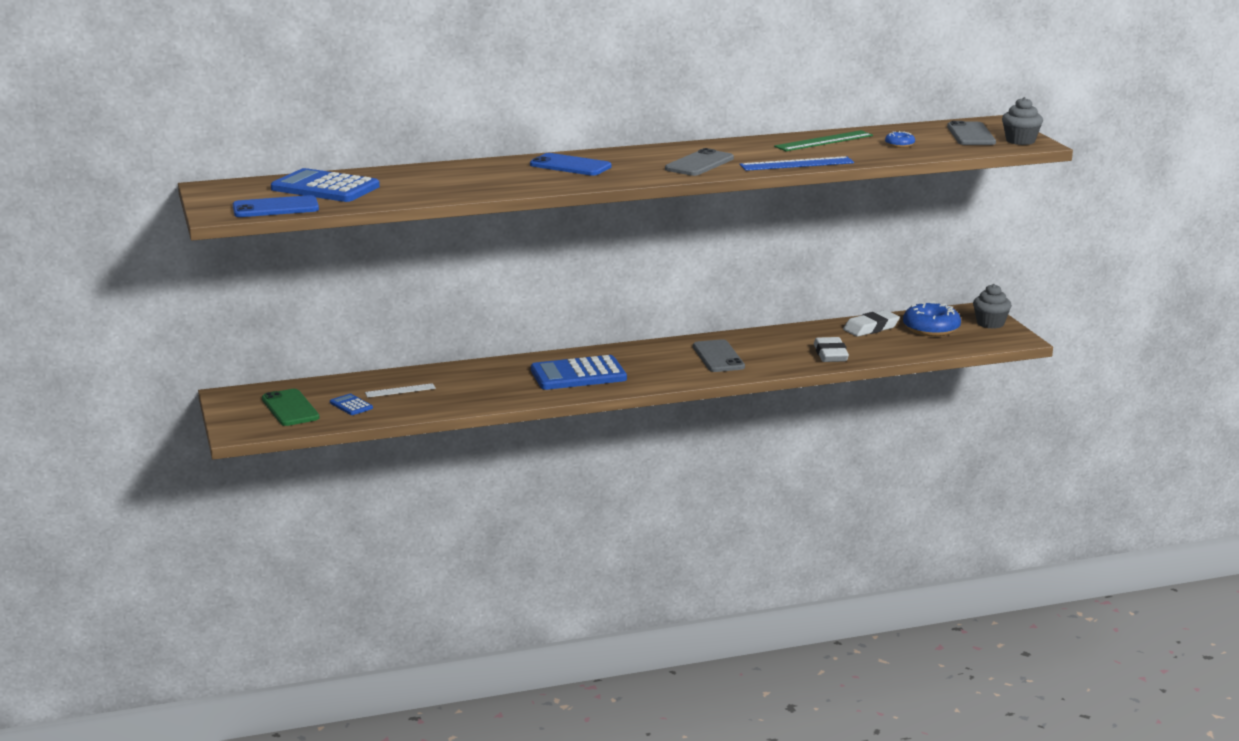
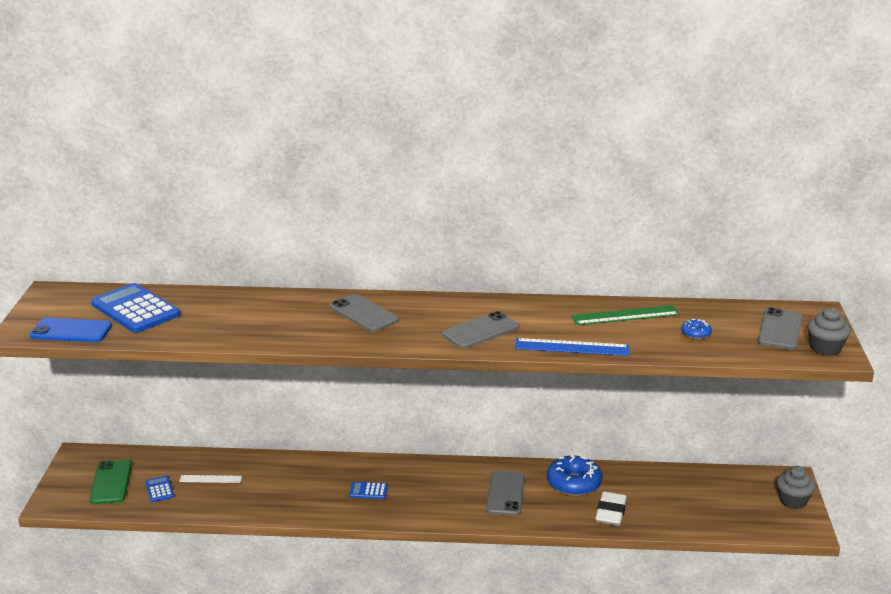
camera: 20 degrees right, 5 degrees up
(570, 166) = (363, 314): blue phone -> grey phone
(578, 375) = (368, 491): blue calculator -> blue calculator, size x0.46
(871, 328) = (671, 483): white eraser -> none
(931, 329) = (729, 496): blue donut -> blue donut (574, 483)

